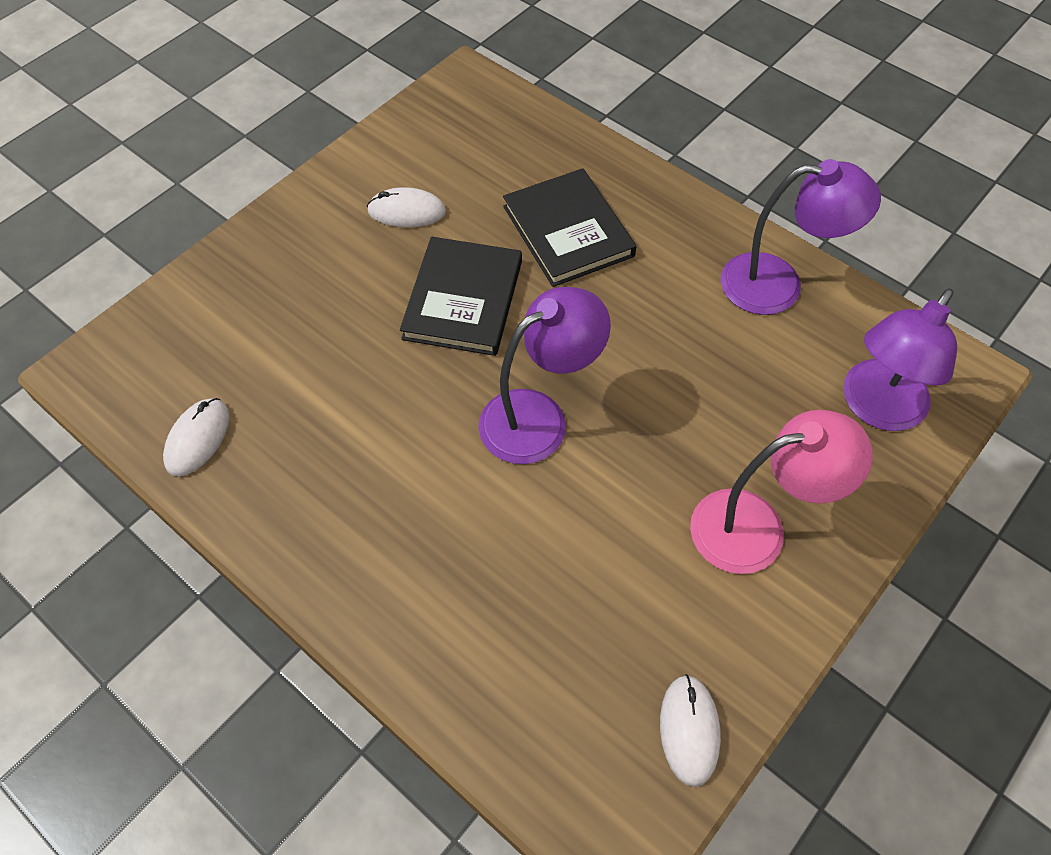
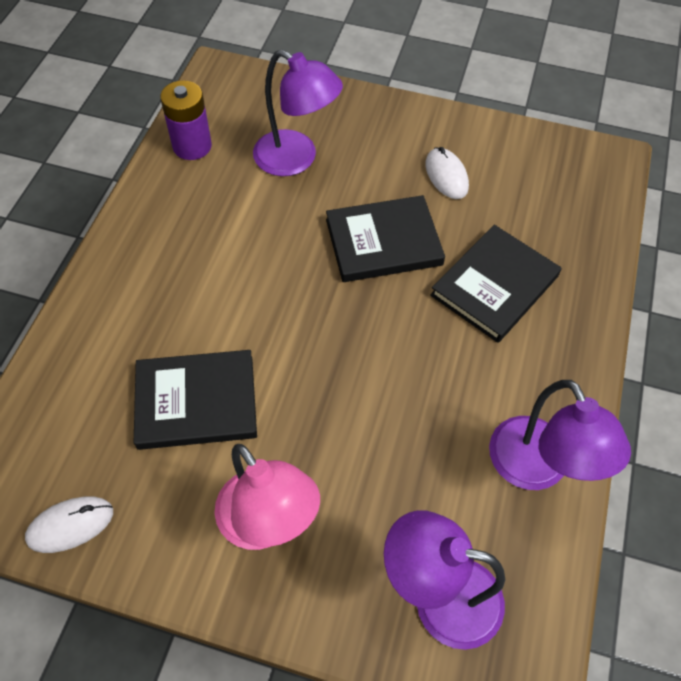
camera: 65 degrees right, 0 degrees up
(198, 439) = (192, 146): white mouse -> purple battery
(539, 417) = (300, 331): purple lamp -> purple lamp (296, 159)
(584, 549) = (196, 402): none -> black book

